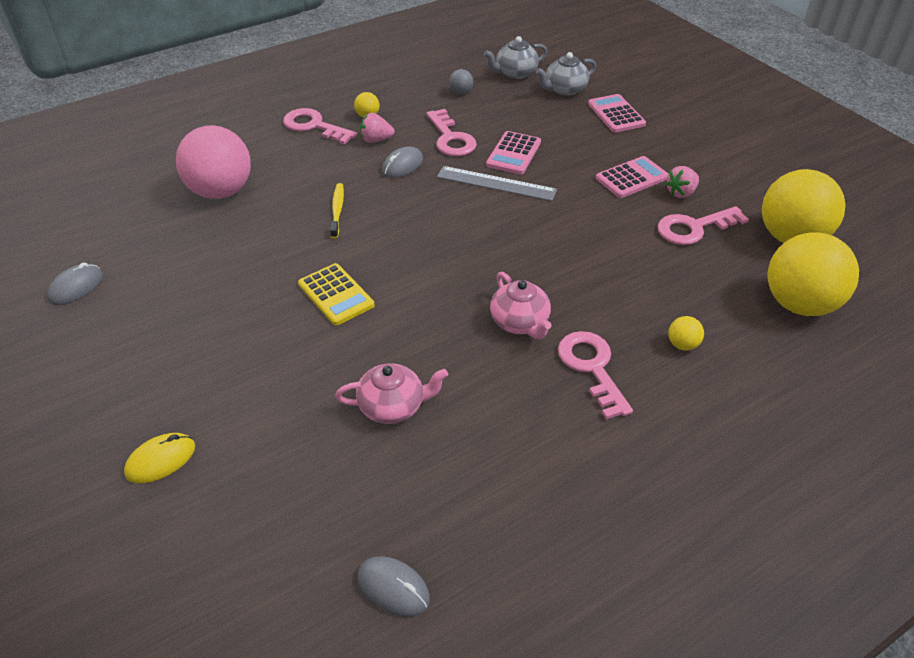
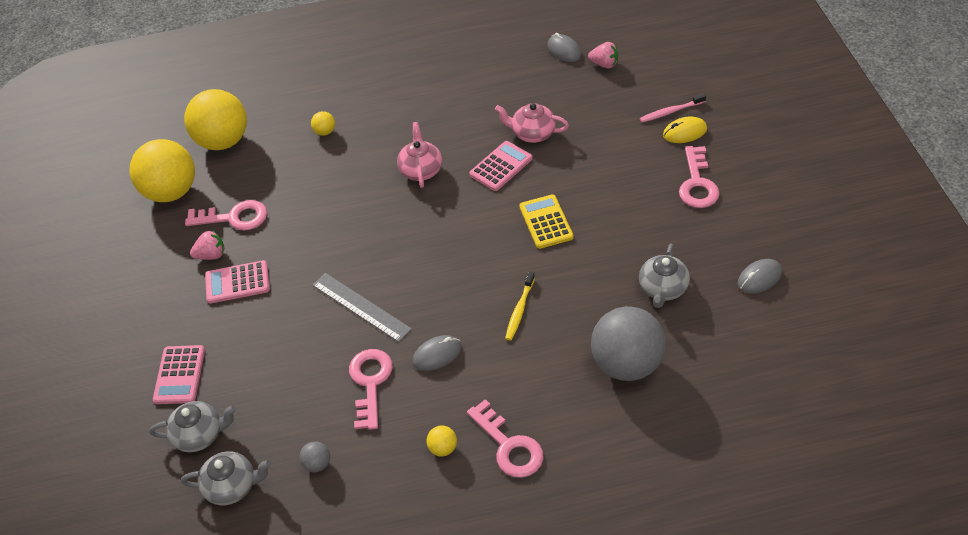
camera: 155 degrees left, 5 degrees up
(183, 494) = (671, 112): none -> pink toothbrush
(188, 256) = (663, 289): none -> grey teapot
(221, 191) = (627, 364): pink ball -> grey ball
(376, 140) = (449, 402): pink strawberry -> pink strawberry (604, 64)
(513, 154) = (321, 343): pink calculator -> pink calculator (501, 166)
(591, 367) = (394, 130): pink key -> pink key (697, 184)

